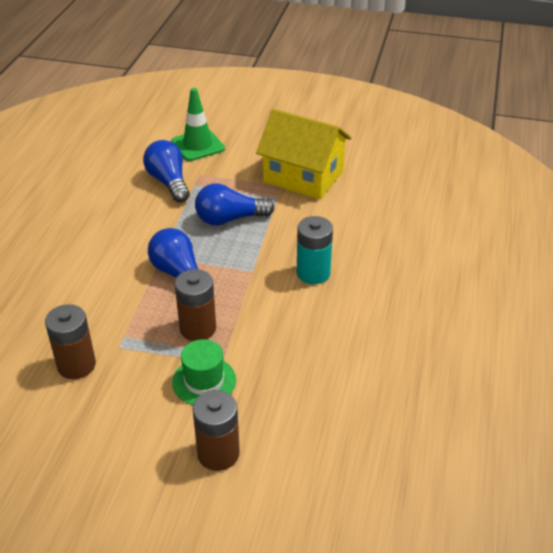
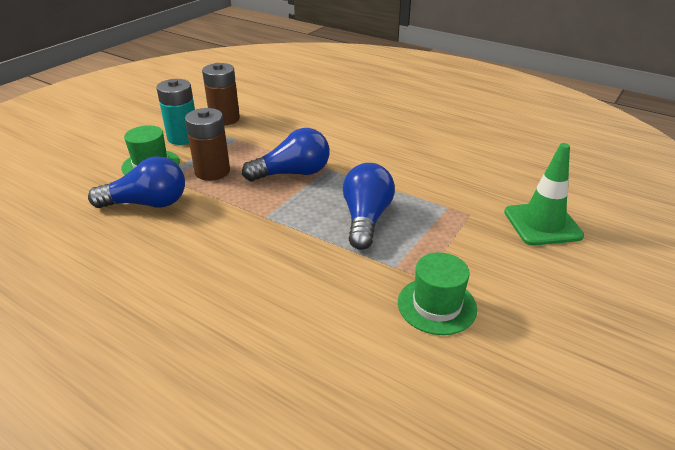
camera: 110 degrees right, 5 degrees down
(169, 182) = (459, 190): blue light bulb -> blue light bulb (147, 203)
(218, 453) = (77, 159): brown battery -> none
(303, 176) = (437, 305): yellow house -> green hat
(313, 273) = (227, 258): turquoise battery -> turquoise battery (183, 137)

